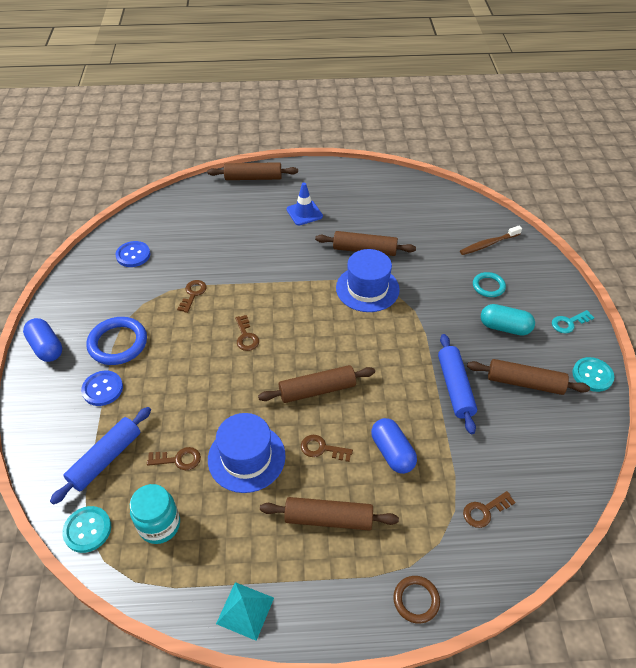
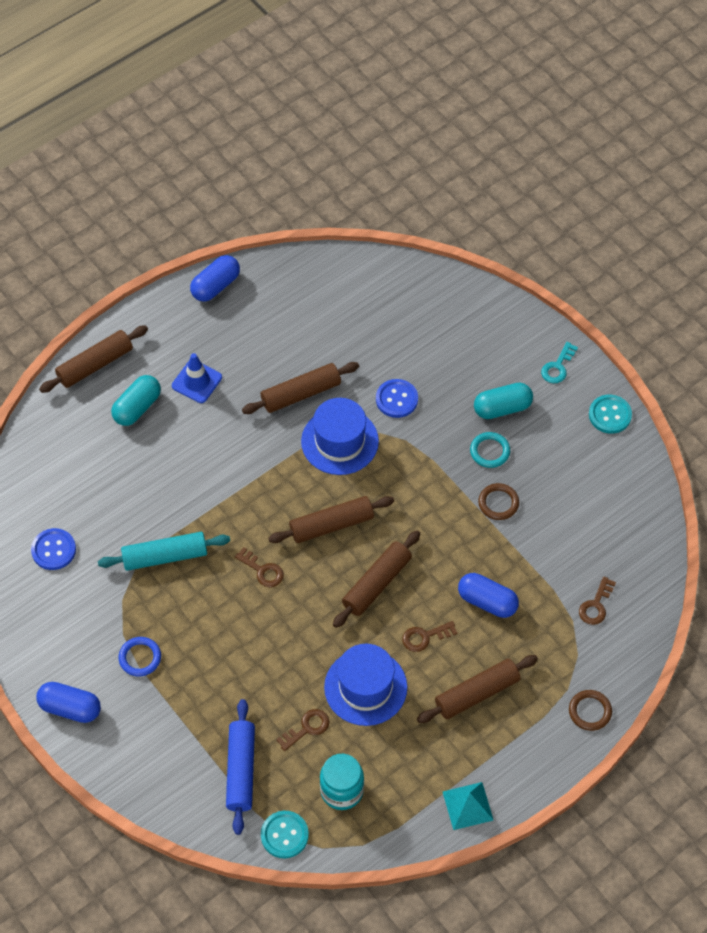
camera: 35 degrees left, 10 degrees up
(102, 389) = (172, 711): blue button -> blue button (396, 399)
(118, 343) = (140, 658): blue ring -> blue ring, size x0.60
(193, 294) = (165, 556): brown key -> turquoise rolling pin
(256, 209) = (137, 407): none -> turquoise capsule
(360, 173) = (215, 286): none -> blue capsule
(455, 387) = (498, 503): blue rolling pin -> brown ring
(488, 244) = (423, 310): brown toothbrush -> none
(488, 286) = (457, 367): turquoise ring -> turquoise ring (489, 451)
(525, 383) = (556, 460): brown rolling pin -> brown rolling pin (331, 525)

